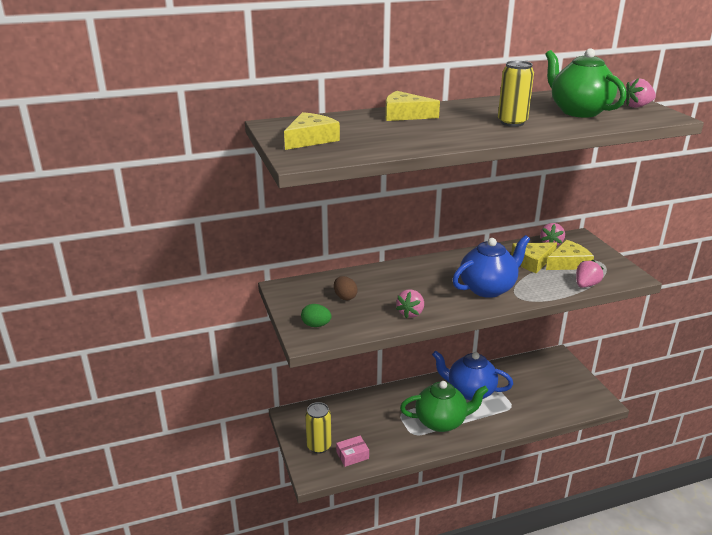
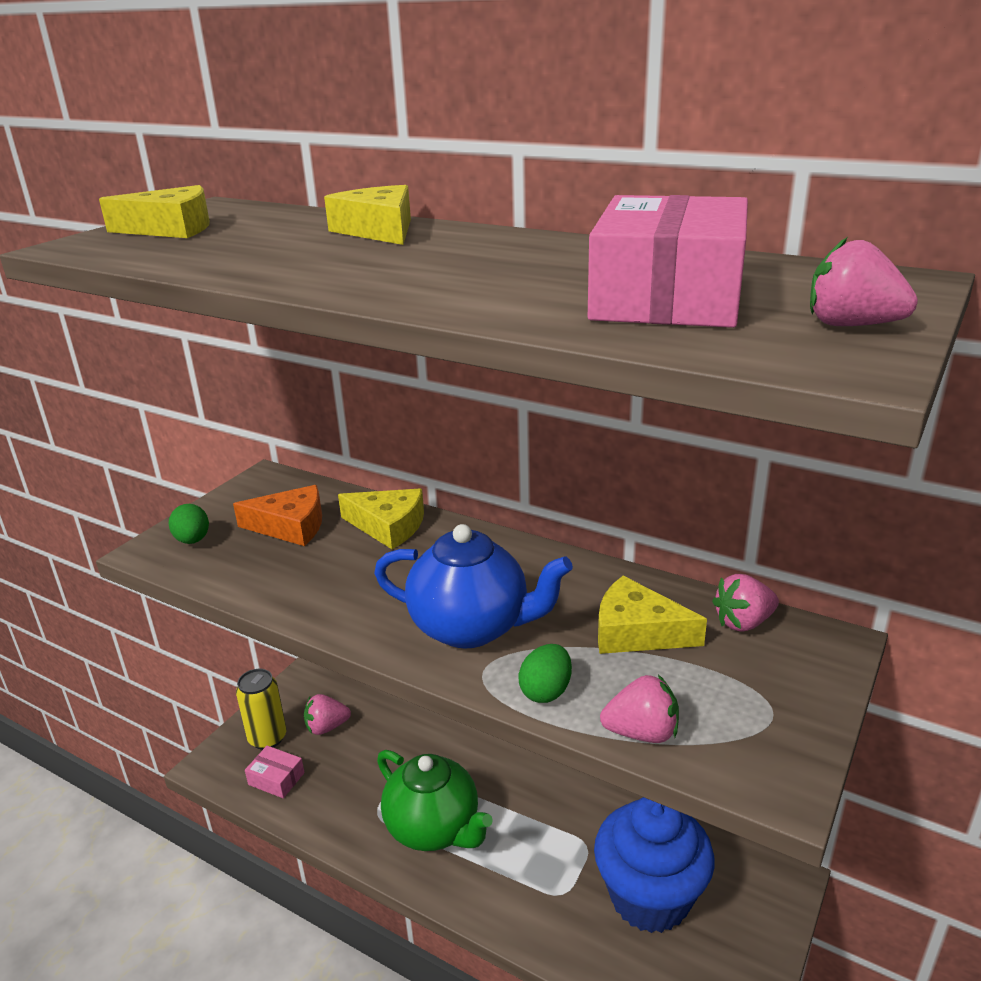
camera: 50 degrees right, 0 degrees up
(345, 297) = (290, 526): brown egg -> orange cheese
(410, 313) = (304, 593): pink strawberry -> pink strawberry (326, 727)
(470, 391) = (541, 819): blue teapot -> none
(512, 122) = (472, 280): yellow can -> none
(534, 387) = (649, 897): none -> blue cupcake
(545, 291) = (546, 691): none -> green egg
(568, 263) = (698, 674): yellow cheese -> yellow cheese (388, 526)
(578, 111) = (668, 297): green teapot -> pink box

